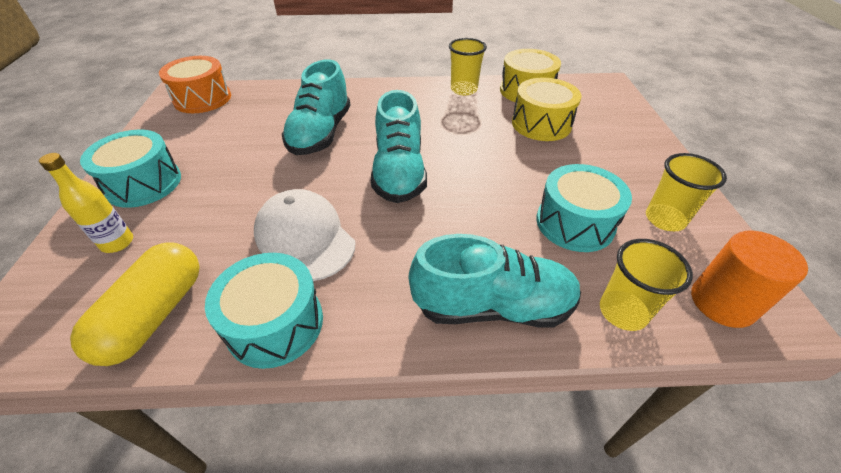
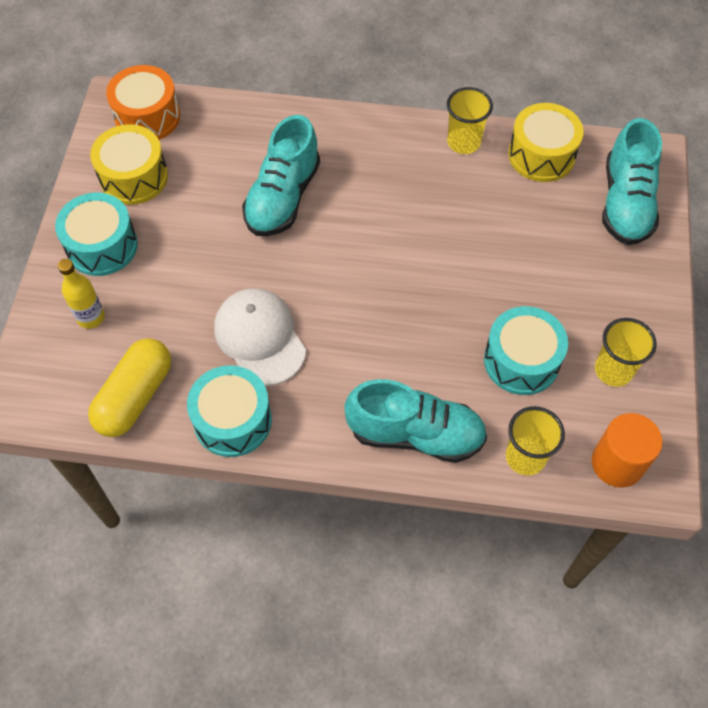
camera: 10 degrees right, 15 degrees up
(399, 172) = (361, 269): turquoise shoe -> turquoise shoe (625, 203)
(541, 124) = (538, 217): yellow drum -> yellow drum (134, 177)

